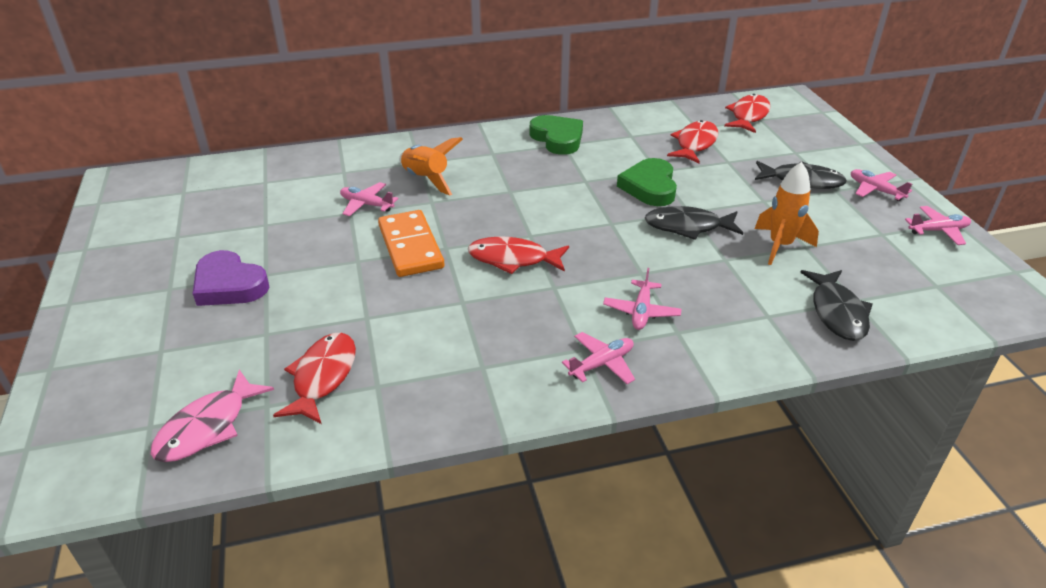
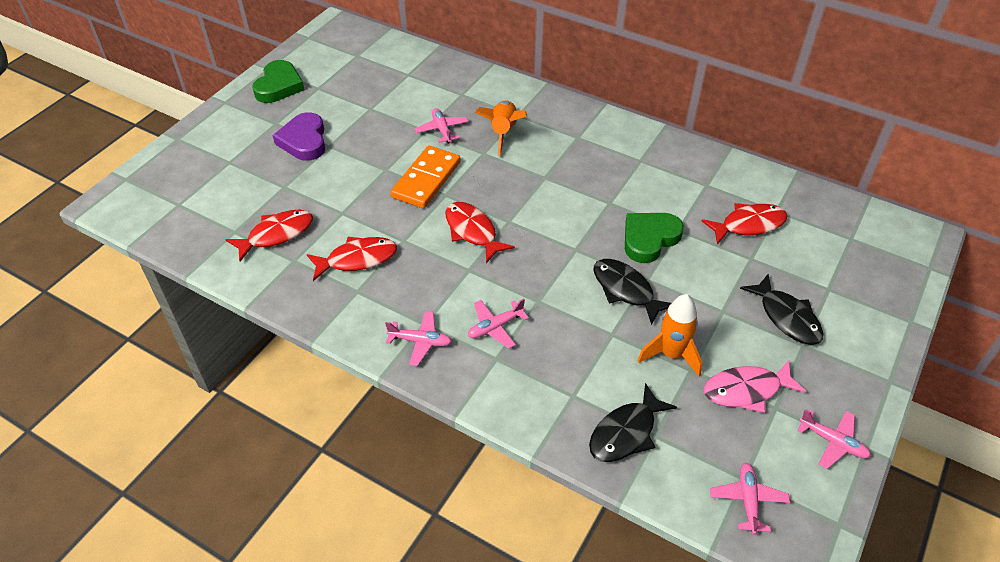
camera: 45 degrees right, 10 degrees up
(207, 427) = (198, 224): pink fish -> pink fish (746, 390)
(557, 138) = (643, 152): green heart -> green heart (279, 86)
(748, 115) = (845, 228): red fish -> red fish (357, 259)
(875, 190) = (841, 370): pink plane -> pink plane (748, 500)

